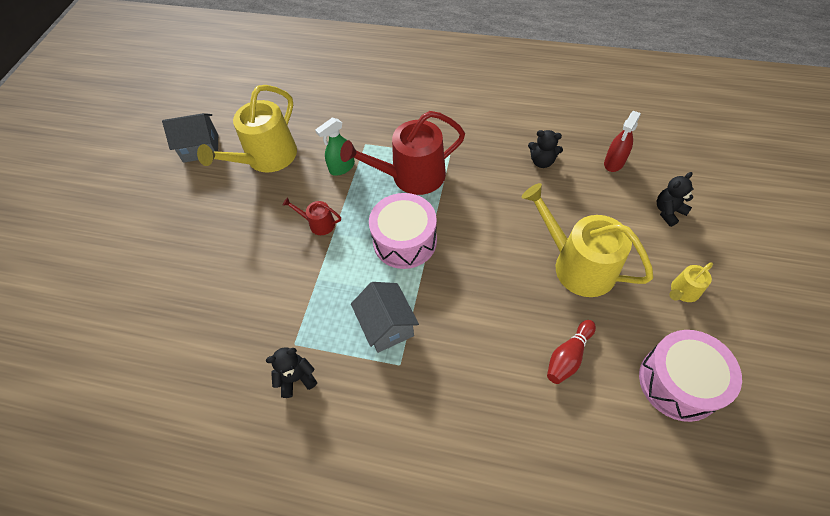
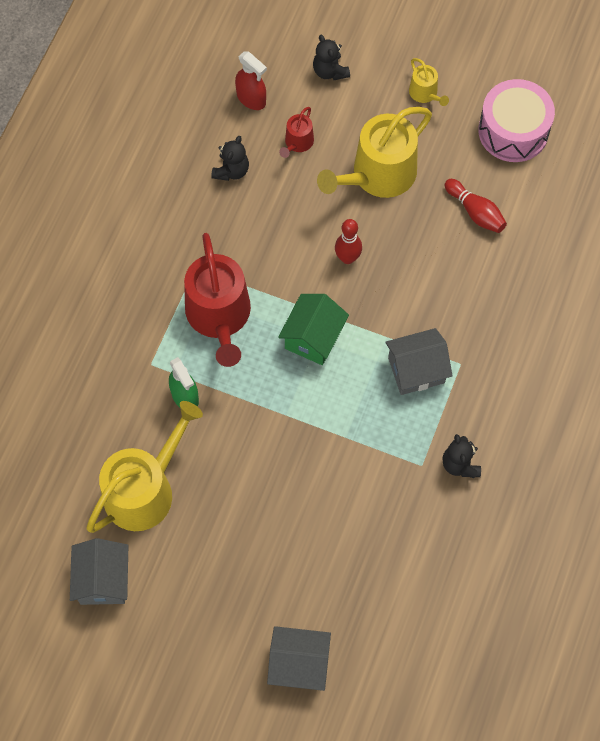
camera: 85 degrees left, 10 degrees up
(123, 276) = (299, 664): none -> grey house
(267, 158) = (144, 490): yellow watering can -> yellow watering can turned 90 degrees counterclockwise
(318, 224) = (268, 430): red watering can -> red watering can (297, 143)
(405, 241) = (313, 338): pink drum -> green house
(486, 254) = (347, 258): none -> red bowling pin

